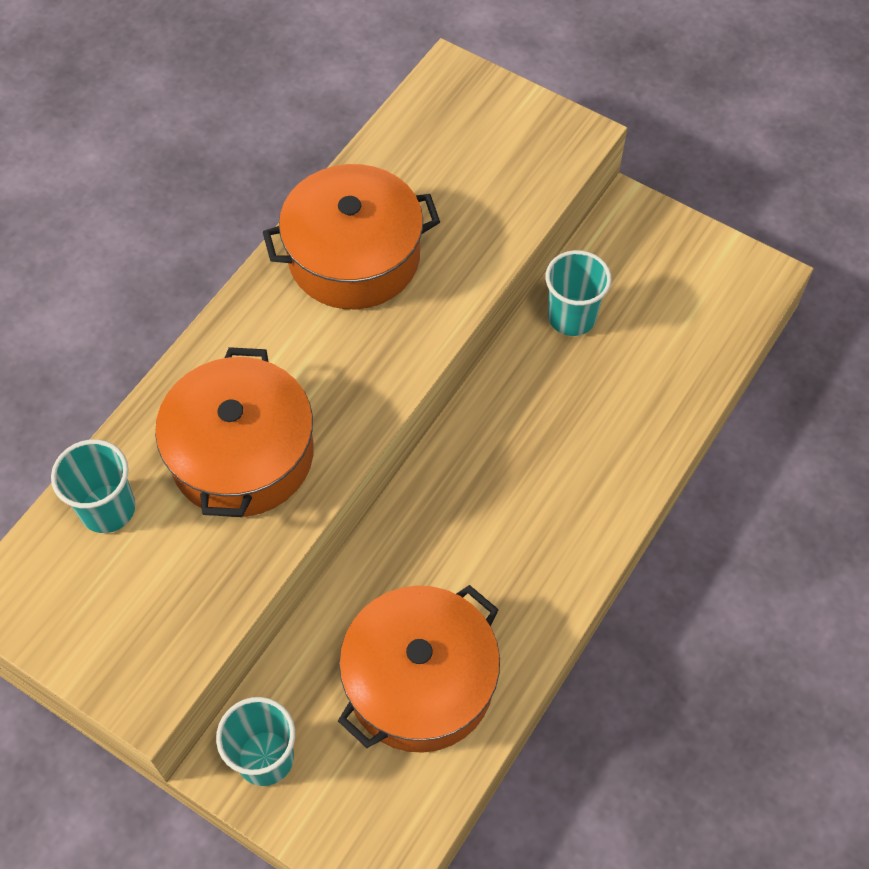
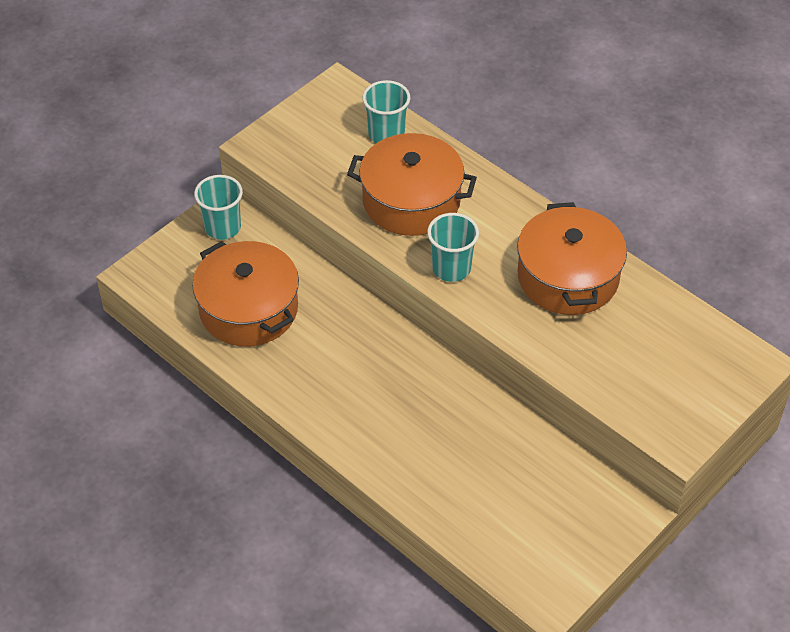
camera: 100 degrees right, 10 degrees down
(571, 317) = (525, 447): turquoise cup -> turquoise cup (451, 268)

